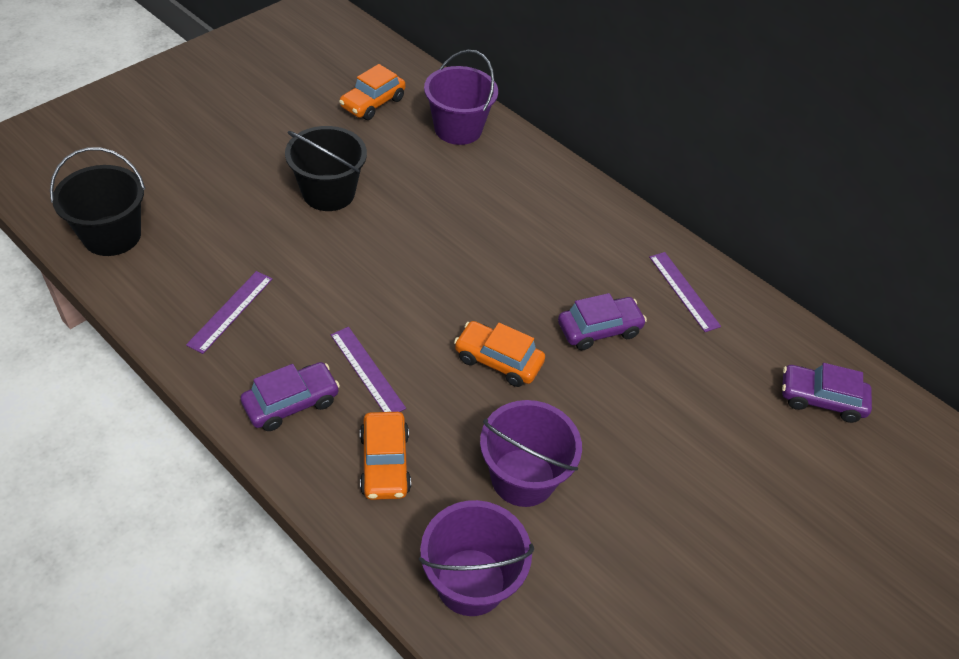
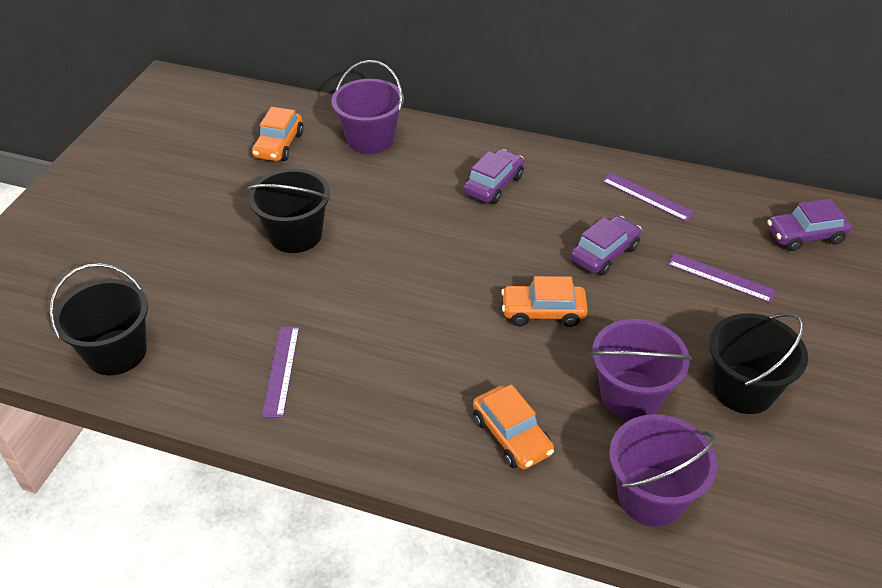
camera: 20 degrees left, 5 degrees down
(291, 403) = (394, 423): purple car -> purple car (493, 185)
(367, 371) = (440, 367): purple ruler -> purple ruler (720, 277)
(637, 523) = (743, 389): none -> black bucket

